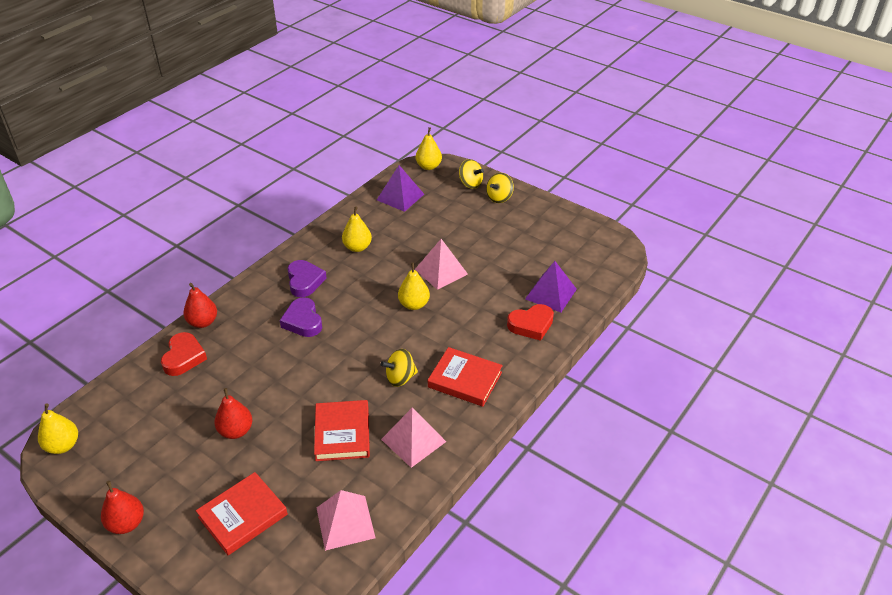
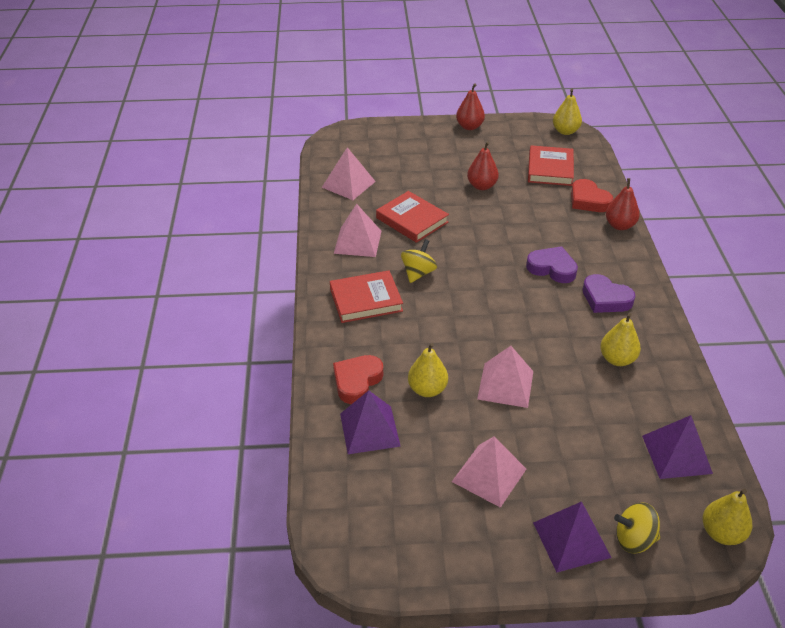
camera: 140 degrees right, 0 degrees up
(243, 516) = (412, 158): red book -> red book (550, 169)
(414, 304) = (485, 335): yellow pear -> yellow pear (427, 389)
(499, 198) = (571, 539): yellow spinning top -> purple pyramid
(507, 238) = (489, 475): none -> pink pyramid

